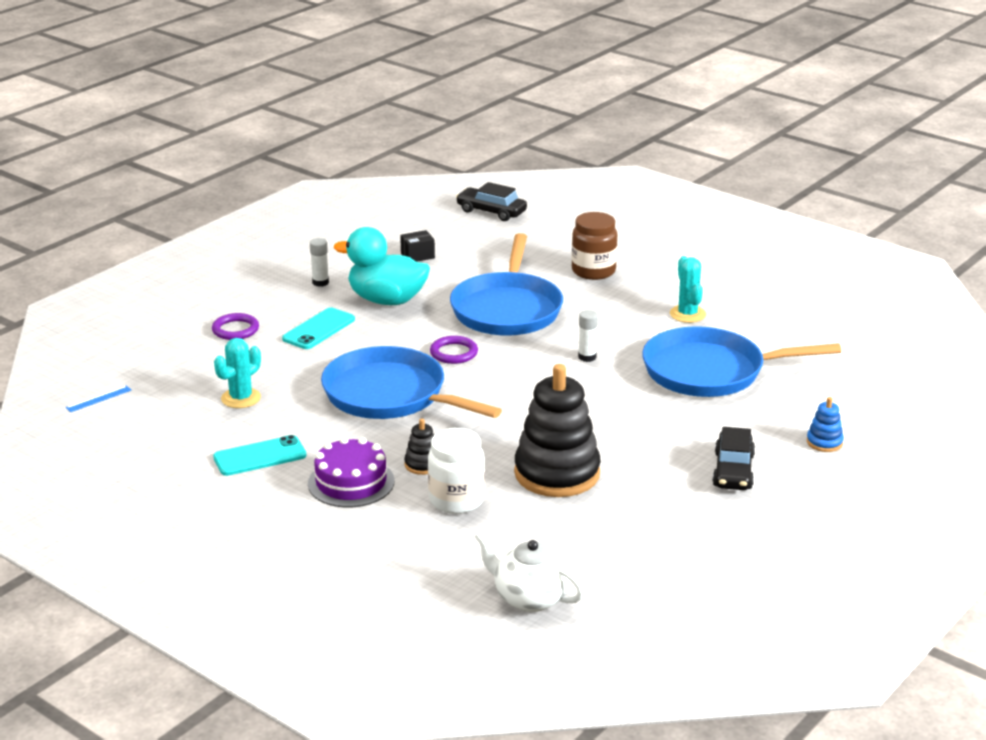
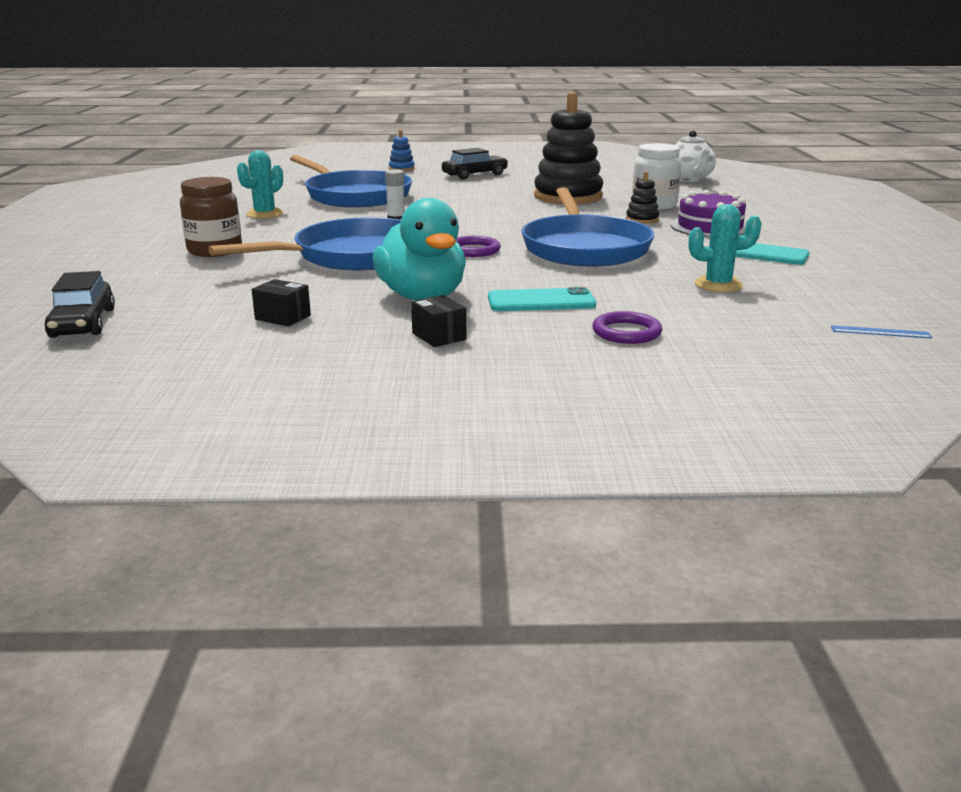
camera: 130 degrees left, 5 degrees down
(320, 282) = (439, 336): white glue stick -> black box

